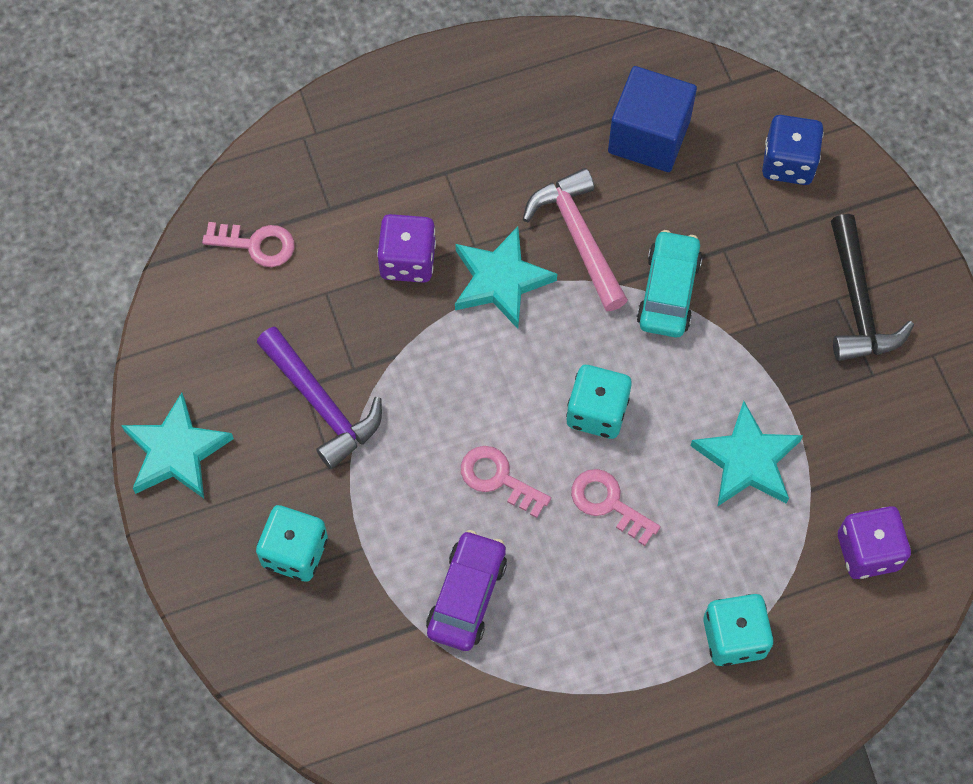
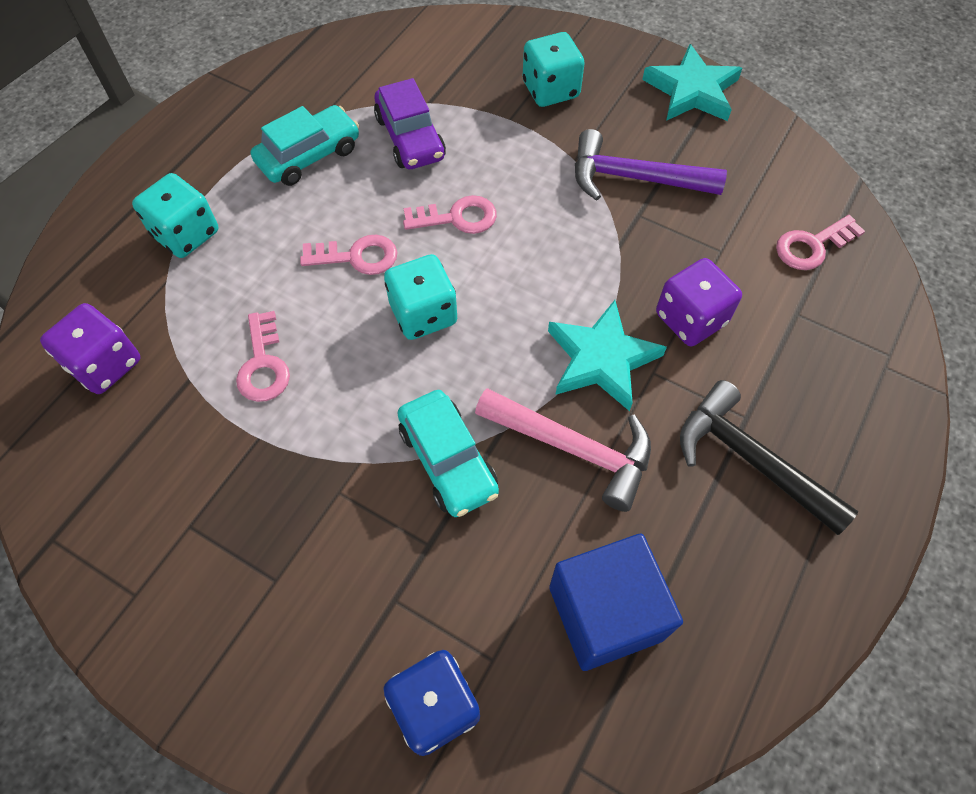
camera: 140 degrees right, 5 degrees down
(571, 646) = (309, 156): none -> turquoise car
(747, 460) = (263, 364): turquoise star -> pink key
(858, 303) = (249, 592): black hammer -> black hammer (750, 459)

